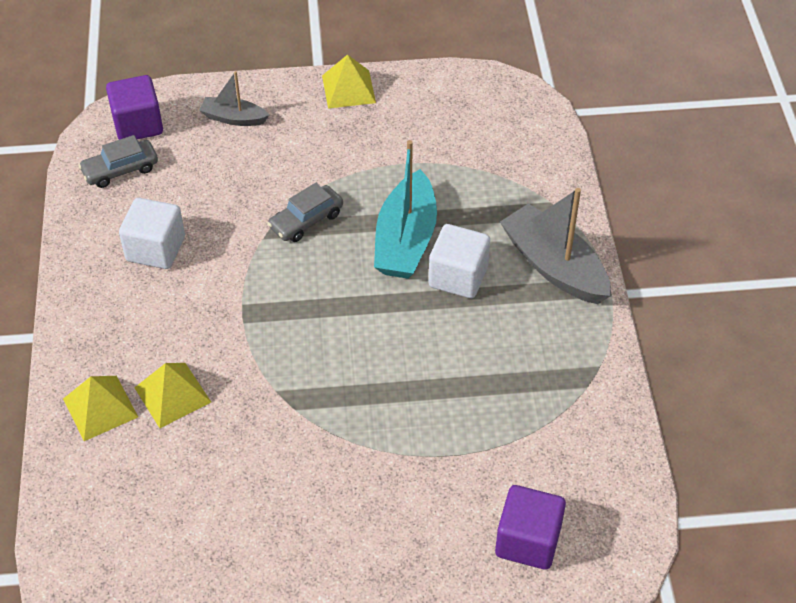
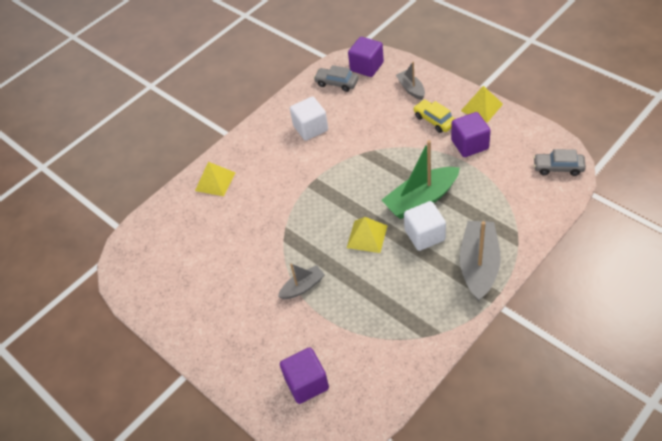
camera: 55 degrees right, 0 degrees up
(172, 395) = (245, 197): yellow pyramid -> yellow pyramid (367, 236)
(306, 220) = (387, 158): grey car -> grey car (558, 168)
(310, 138) = (434, 120): none -> yellow car
(386, 140) = (469, 144): none -> purple cube
(388, 442) = (302, 287): none -> grey boat
(406, 240) = (421, 199): turquoise boat -> green boat

